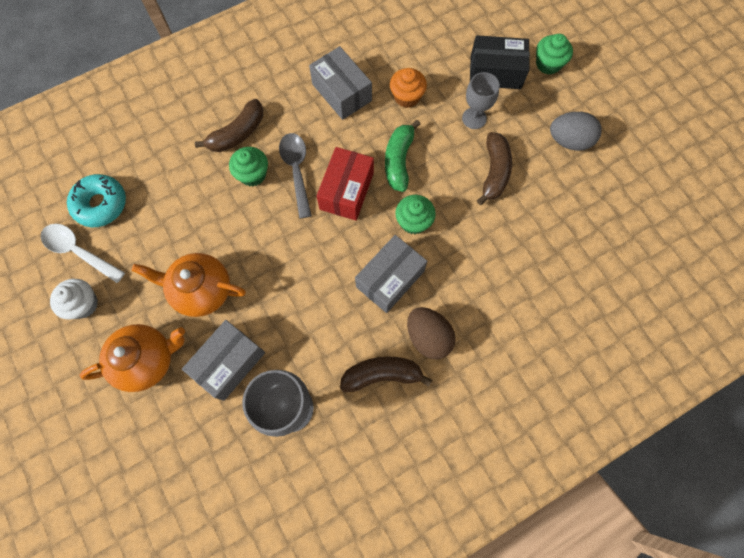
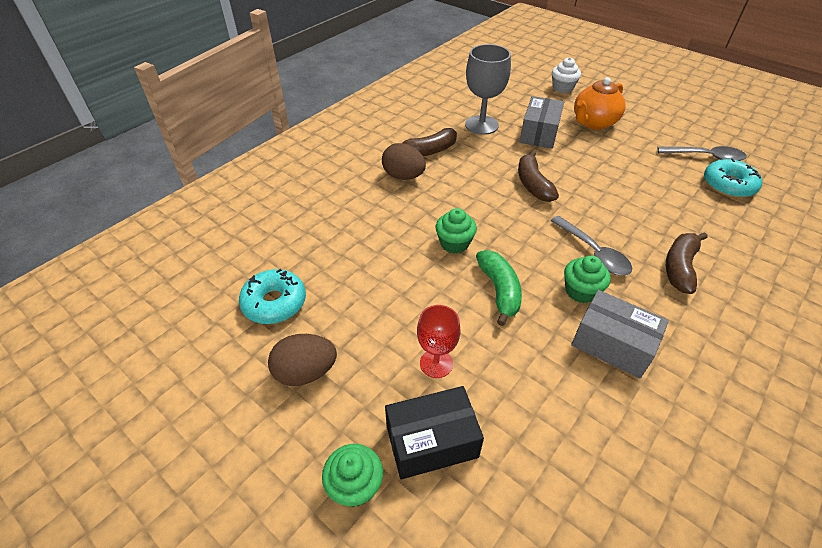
camera: 160 degrees right, 25 degrees down
(79, 251) = (706, 157): white spoon -> grey spoon
(83, 304) = (666, 135): white cupcake -> white cupcake (562, 88)
(201, 290) = (594, 159): orange teapot -> none
(252, 174) = (630, 238): green cupcake -> green cupcake (581, 291)
(346, 191) = (533, 250): red box -> none
(390, 279) = (453, 200): grey box -> none
(407, 97) = (532, 364): orange cupcake -> none
(474, 118) = (436, 363): grey goblet -> red goblet
(494, 172) = (390, 309): brown banana -> brown banana (533, 184)
(569, 141) = (306, 372): grey egg -> brown egg
(588, 208) = (274, 303): none -> turquoise donut

